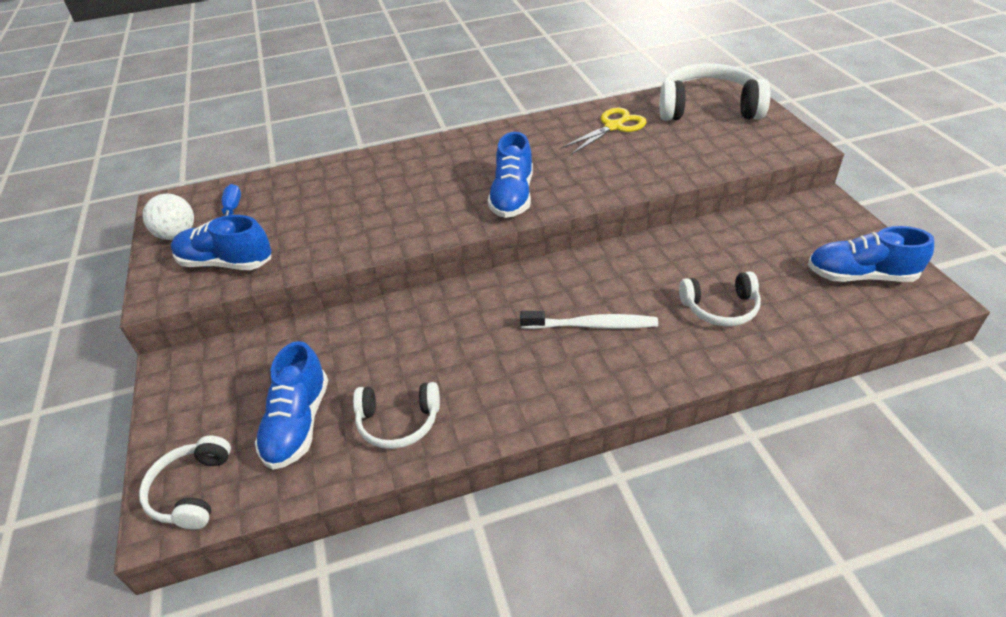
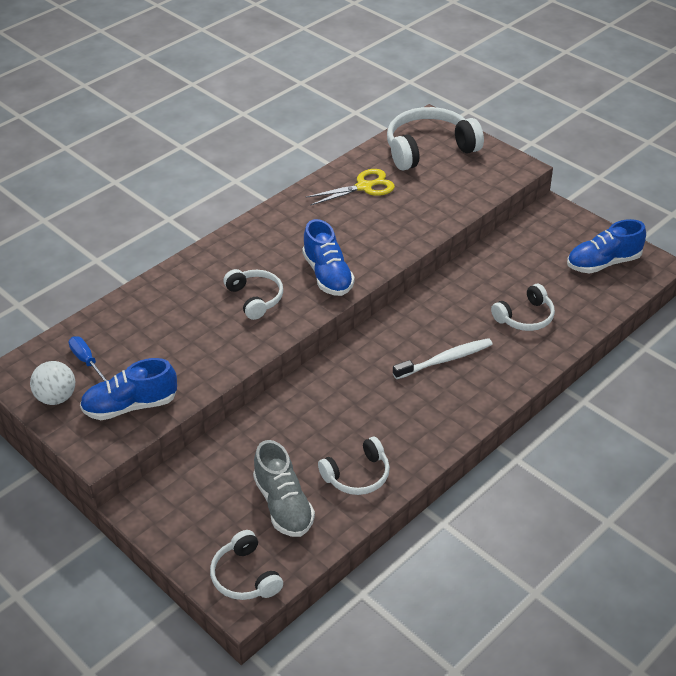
camera: 30 degrees left, 0 degrees up
(298, 423) = (283, 505): blue shoe -> grey shoe
(425, 199) = (255, 298): none -> white headphones
(613, 127) = (364, 187): yellow scissors -> yellow scissors turned 45 degrees clockwise

